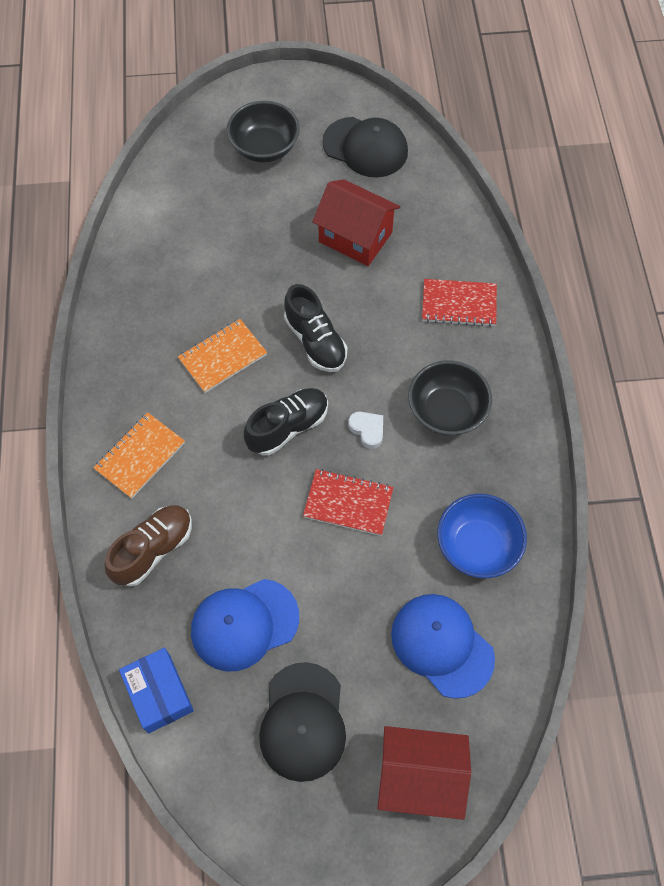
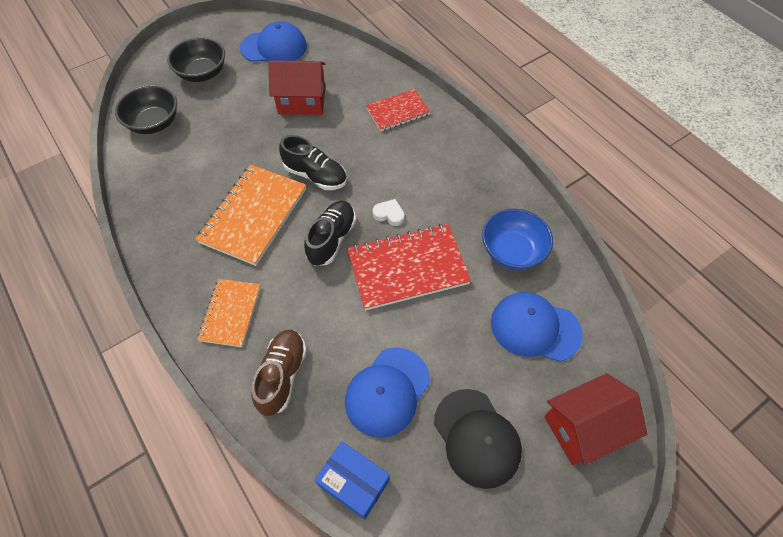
camera: 30 degrees left, 5 degrees down
(222, 357) = (253, 215): orange notebook -> orange notebook, size x1.65
(348, 503) = (407, 268): red notebook -> red notebook, size x1.65
(365, 147) = (274, 47): black cap -> blue cap
(446, 411) = (434, 178): black bowl -> black bowl (154, 123)

